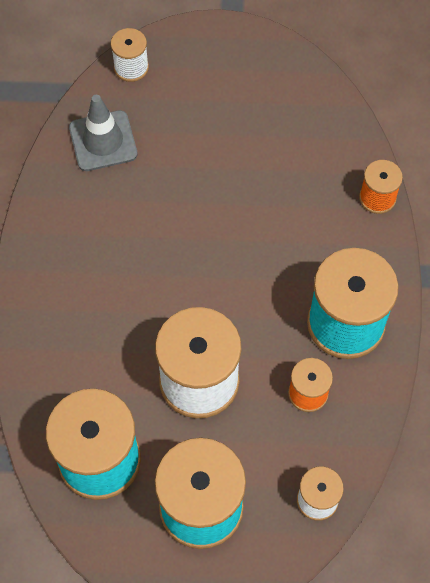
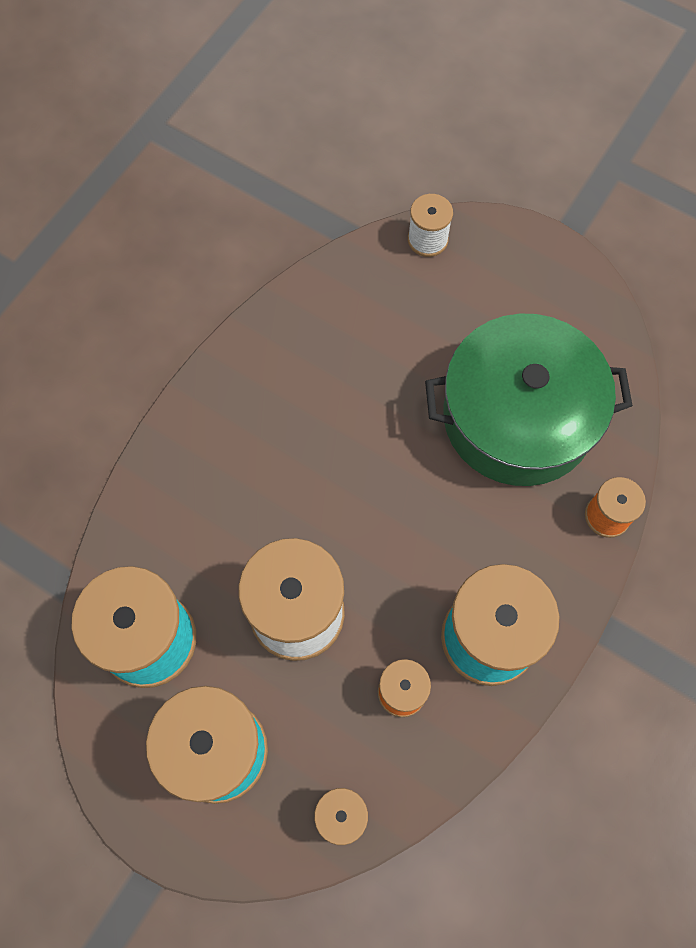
camera: 30 degrees right, 5 degrees up
(103, 141) = (352, 304): grey traffic cone -> none
(274, 161) = (518, 416): none -> green pot

